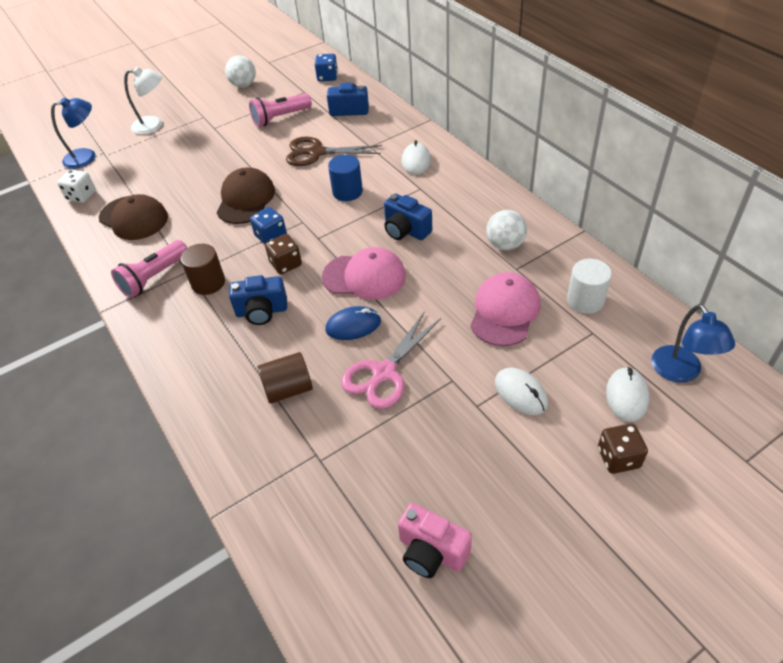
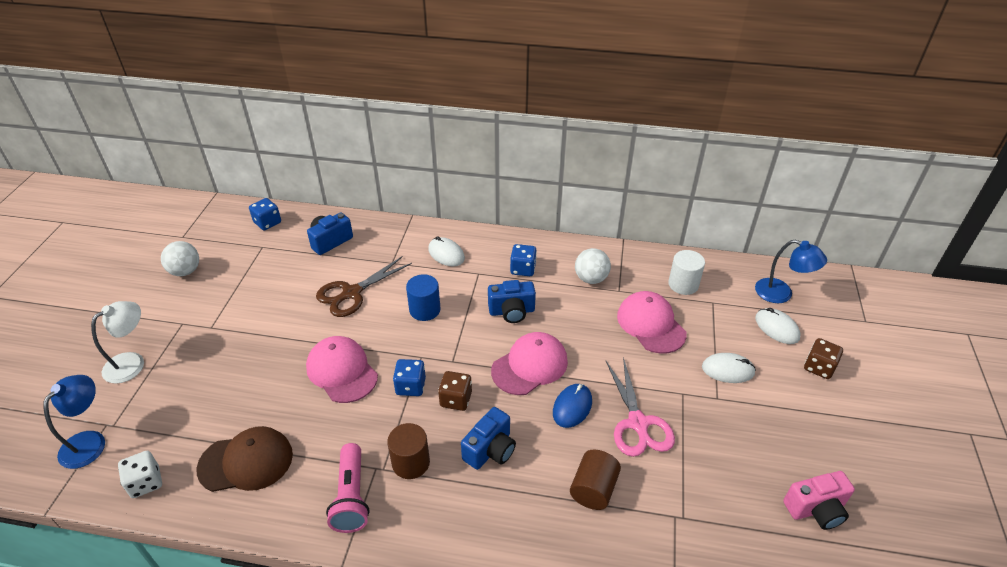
camera: 50 degrees left, 5 degrees down
(245, 199) = (342, 371): brown cap -> pink cap
(280, 118) = (271, 282): pink flashlight -> none
(459, 205) = (523, 269): none -> blue dice

